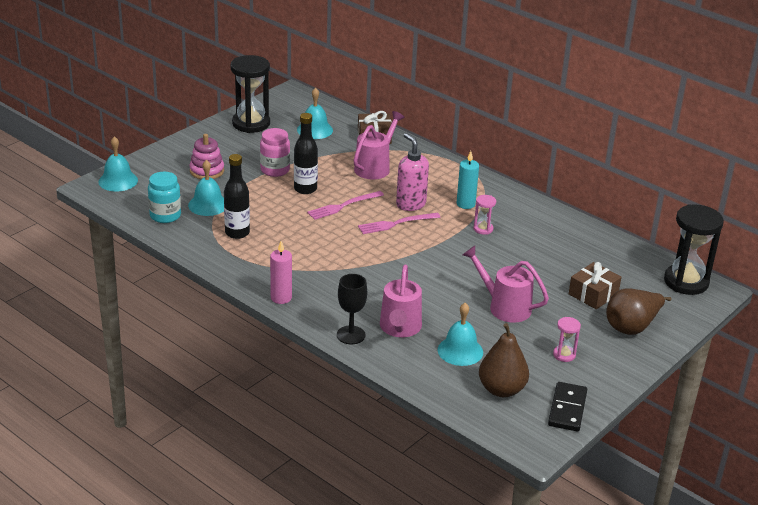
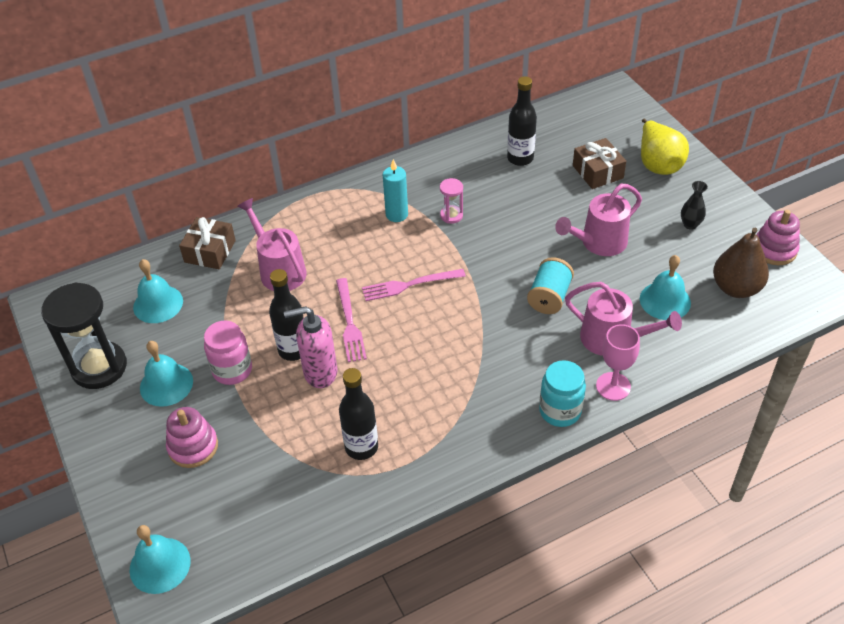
camera: 65 degrees left, 15 degrees up
(165, 216) = (282, 522): turquoise jar -> turquoise jar (560, 411)
(208, 205) = (279, 464): turquoise bell -> turquoise bell (166, 384)
(281, 298) = (520, 435): pink candle -> none
(351, 335) = (613, 386): black goblet -> pink goblet
(396, 224) = (409, 285): pink fork -> pink fork turned 75 degrees clockwise
(410, 204) = (375, 261): pink soap dispenser -> pink soap dispenser (320, 373)
(425, 290) = (549, 297): none -> turquoise spool
(564, 355) = (690, 224): pink hourglass -> black vase
(567, 409) = (774, 249): black domino -> pink stacking toy
(577, 251) = (520, 158): none -> black bottle
(632, 327) = (658, 163): brown pear -> yellow pear
(686, 282) = (598, 104): black hourglass -> none

